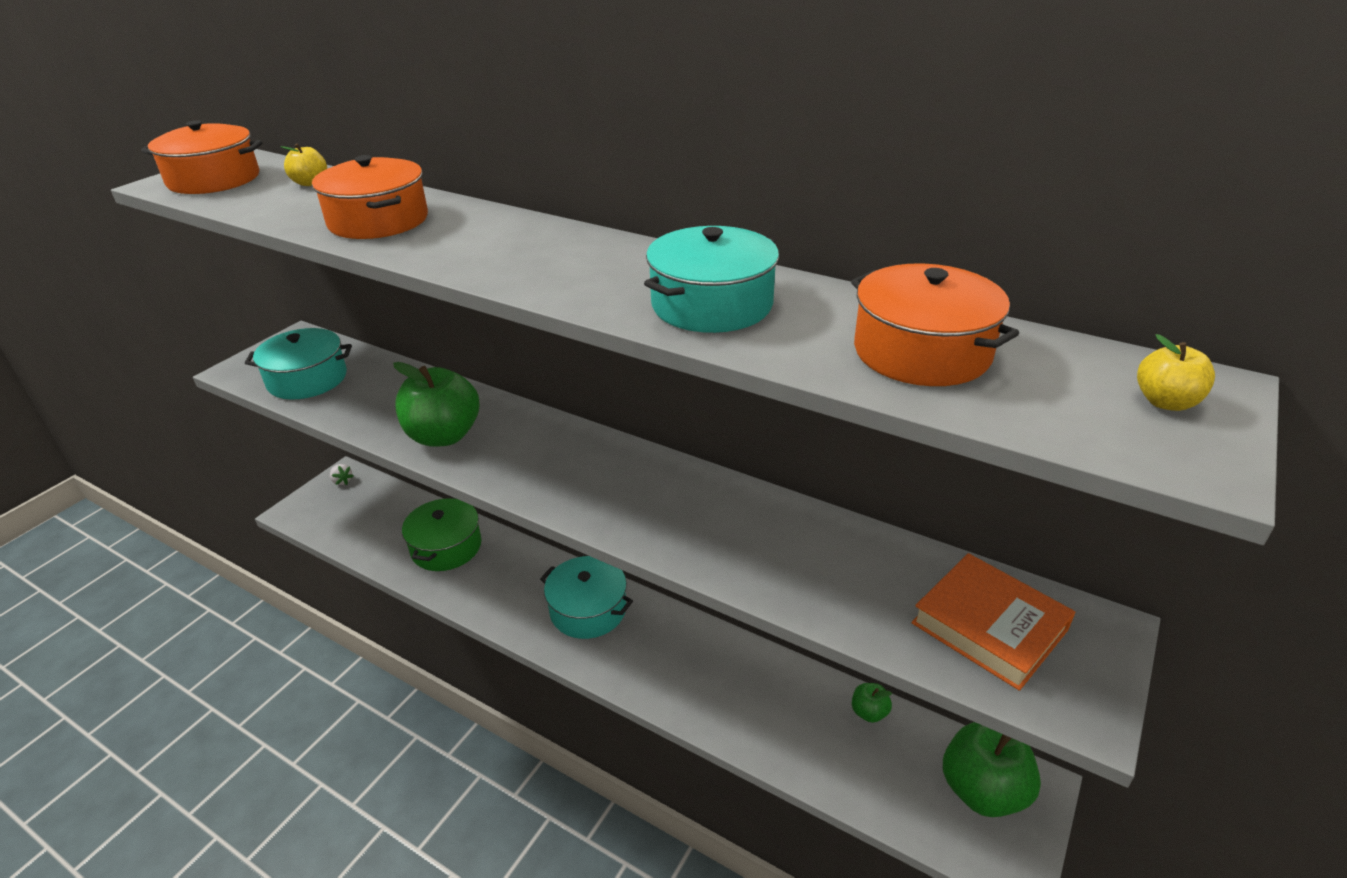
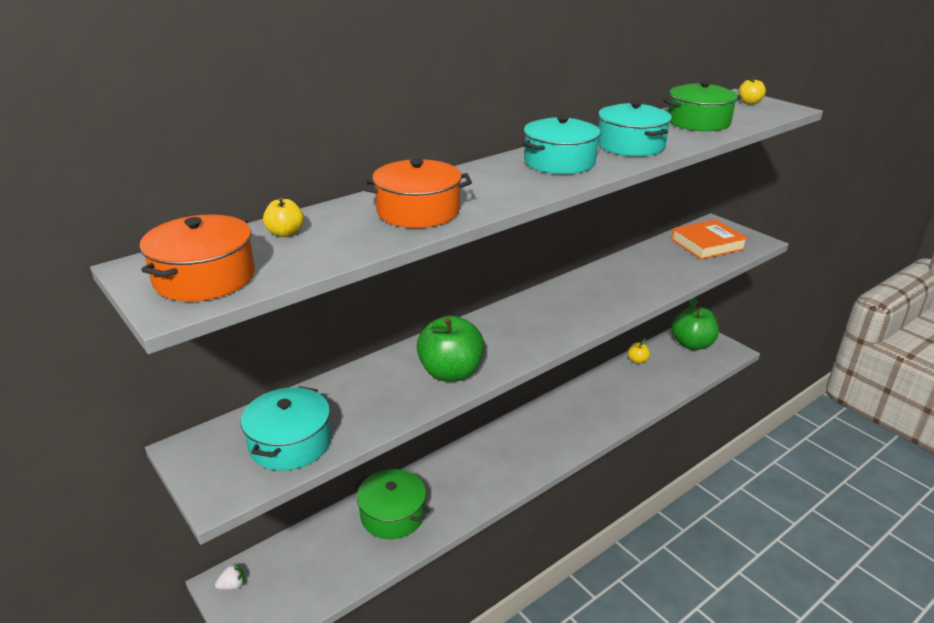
camera: 70 degrees left, 5 degrees down
(588, 610) = (510, 447): turquoise pot -> turquoise pot (559, 162)
(869, 712) = (637, 361): green apple -> yellow apple
(921, 352) = (698, 122): orange pot -> green pot

